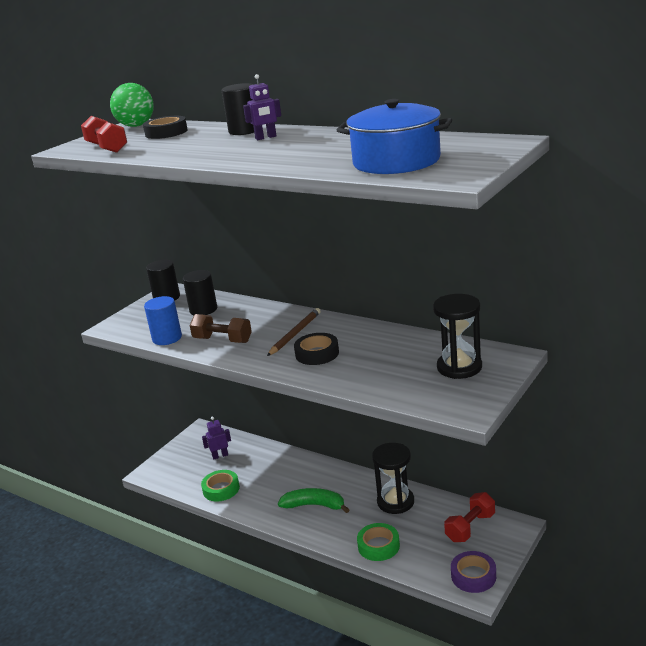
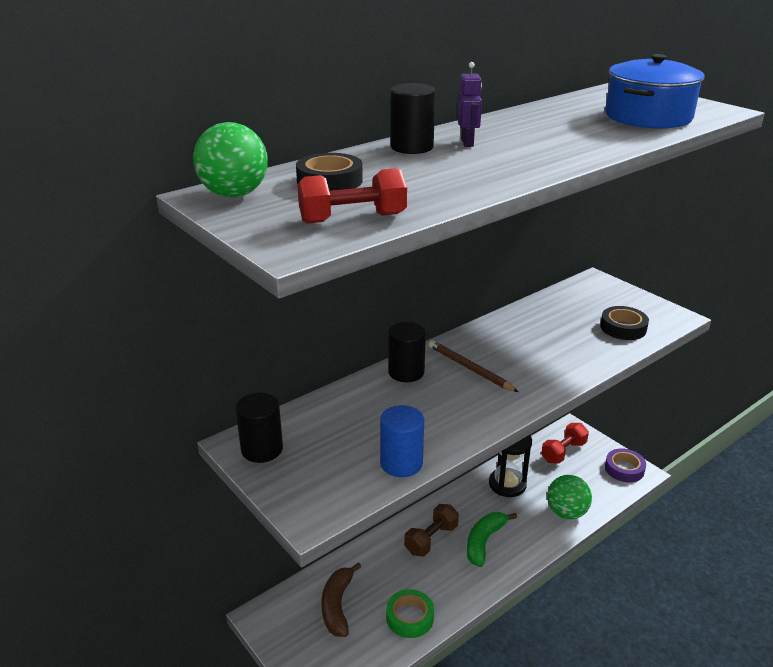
camera: 75 degrees left, 5 degrees up
(203, 310) = (339, 422): black cylinder -> black cylinder (406, 372)
(220, 456) = (337, 605): purple robot -> brown banana
(222, 340) = (445, 419): brown dumbbell -> brown dumbbell (431, 539)
(317, 353) = (527, 364): black tape -> black tape (623, 328)
(378, 546) = (566, 512): green tape -> green ball
(459, 367) = (601, 304): black hourglass -> none
(470, 527) = (563, 452): red dumbbell -> red dumbbell turned 75 degrees clockwise

